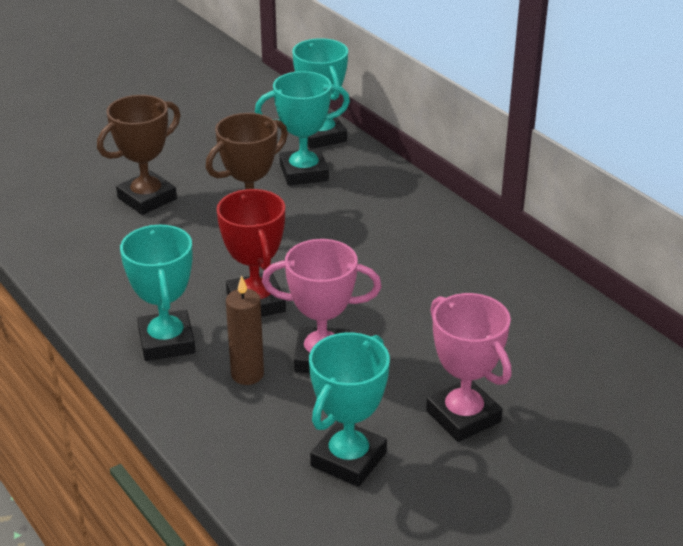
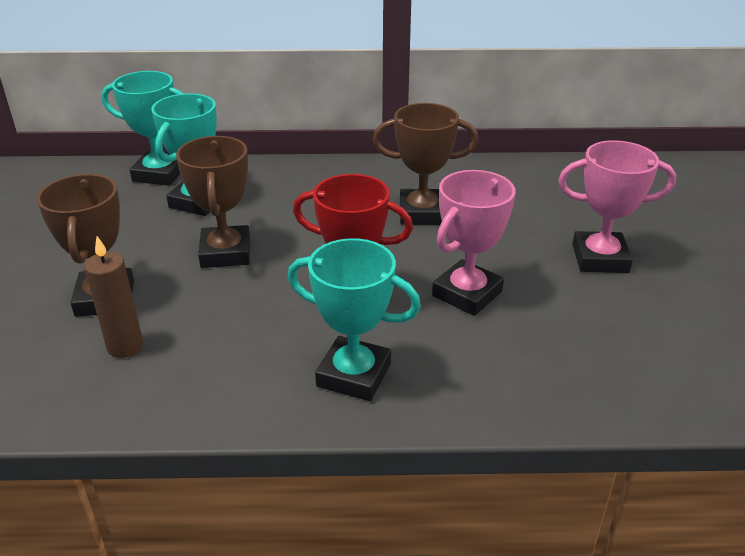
camera: 55 degrees left, 0 degrees up
(247, 374) = (452, 344): brown candle -> brown candle (125, 346)
(348, 459) = (613, 333): turquoise trophy -> none
(419, 286) = (422, 213): none -> brown trophy

